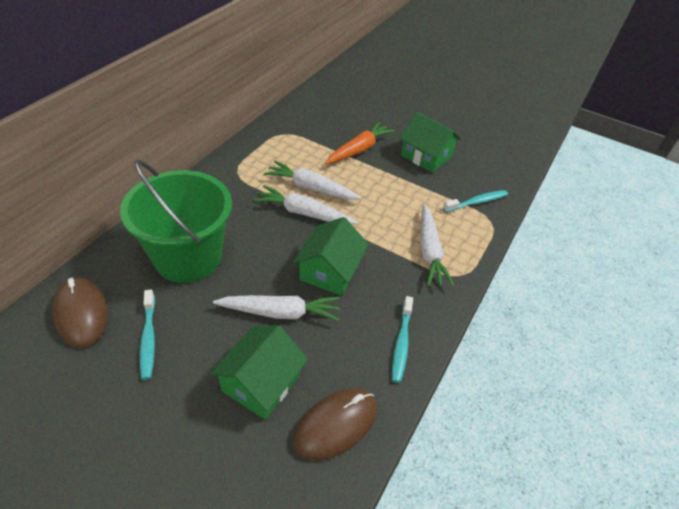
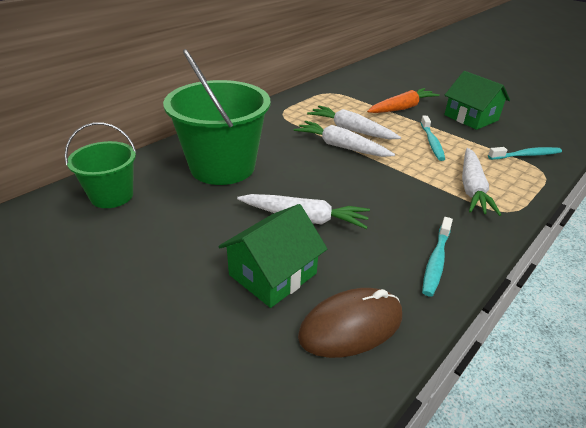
camera: 15 degrees right, 10 degrees down
(81, 314) = (112, 196): brown mouse -> green bucket
(148, 338) = (167, 222): turquoise toothbrush -> turquoise toothbrush (432, 143)
(330, 271) = (362, 192): green house -> none

